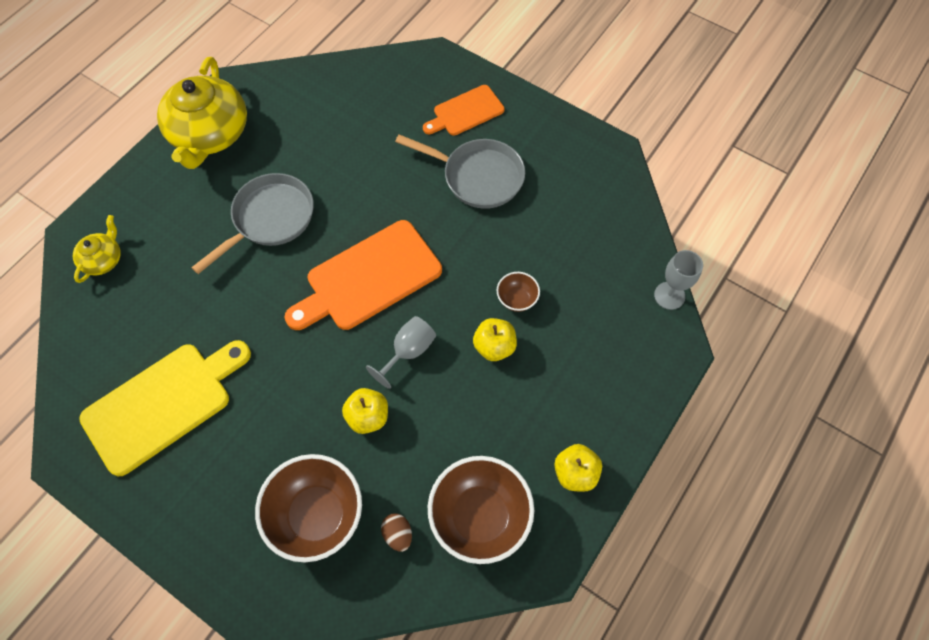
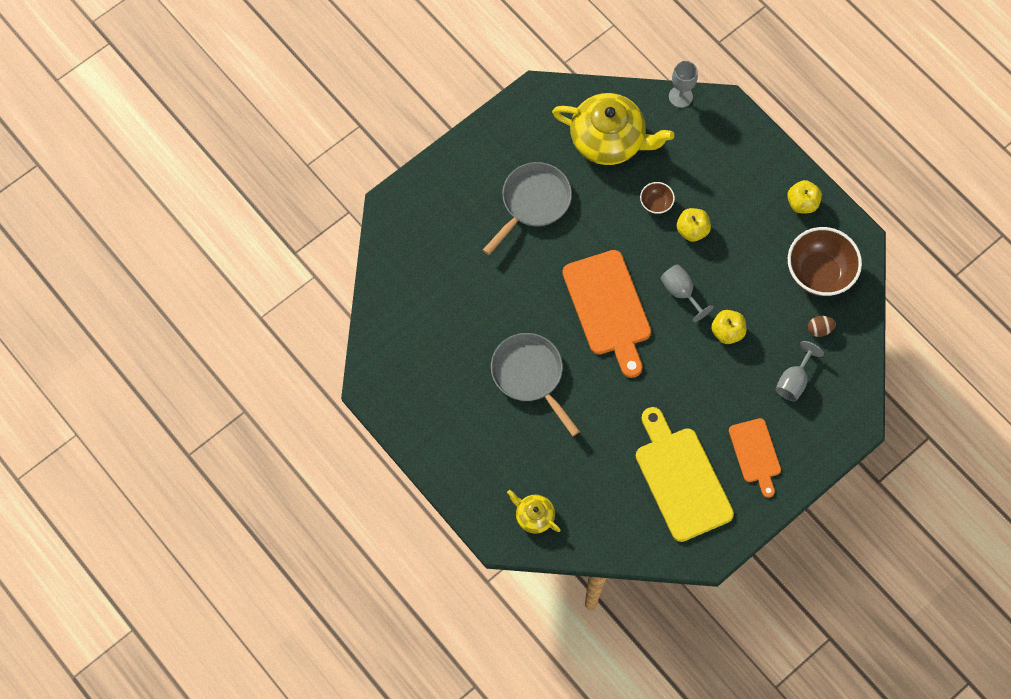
camera: 75 degrees left, 5 degrees up
(210, 134) = (422, 413): yellow teapot -> yellow teapot (609, 140)
(317, 515) = (793, 381): brown bowl -> grey goblet
(465, 112) = (461, 195): orange cutting board -> orange cutting board (755, 454)

